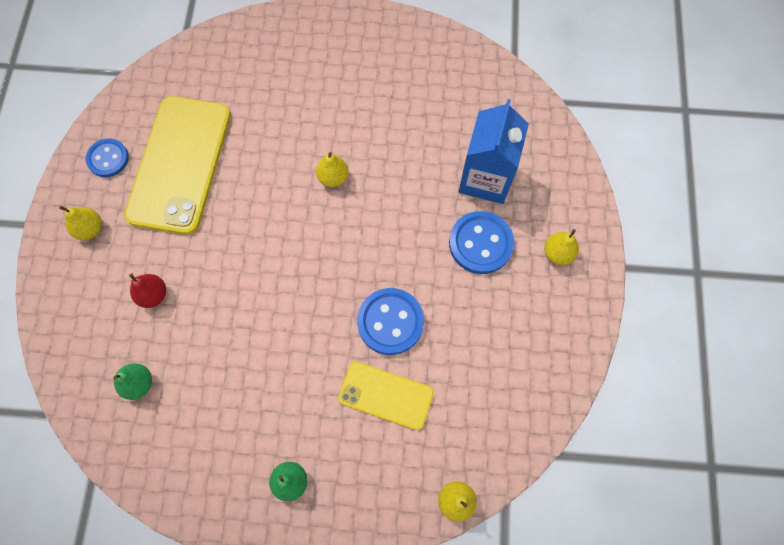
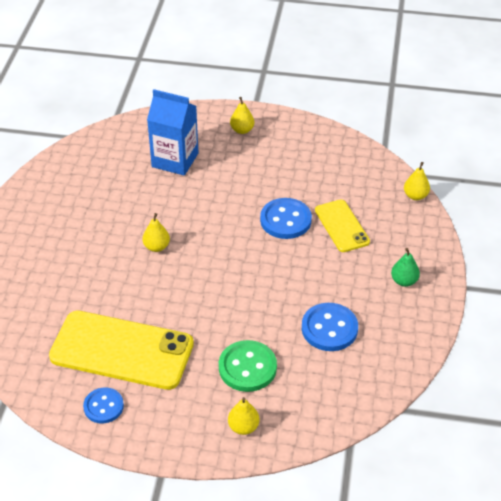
camera: 85 degrees left, 25 degrees down
(90, 229) = (176, 417): yellow pear -> yellow pear (243, 427)
(139, 383) = (326, 376): green pear -> none
(153, 295) = (247, 367): red pear -> green button
(386, 395) = (341, 226): yellow phone -> yellow phone turned 45 degrees counterclockwise
(480, 243) = (228, 167): blue button -> blue button (329, 328)

